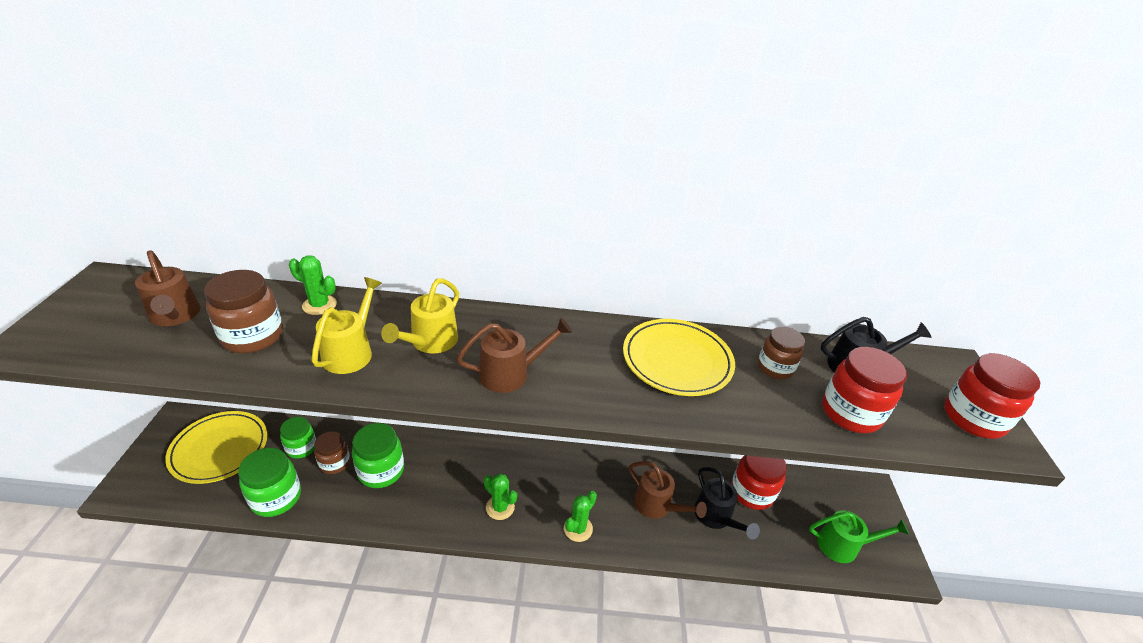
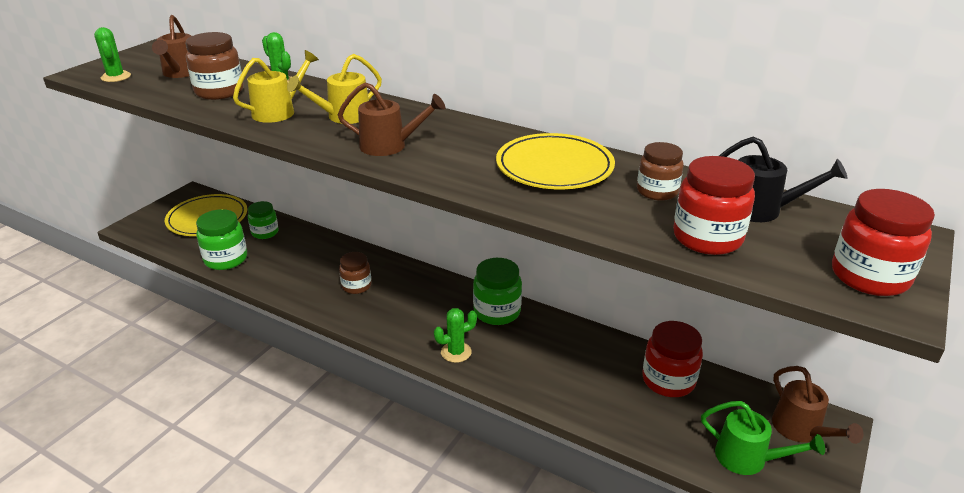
camera: 30 degrees right, 5 degrees down
(334, 463) = (283, 249): brown jar -> brown jar (356, 286)
(381, 471) = (315, 263): green jar -> green jar (497, 312)
(500, 507) = (396, 316): green cactus -> green cactus (116, 77)
(657, 506) = (550, 360): brown watering can -> brown watering can (801, 430)
(716, 517) = (608, 388): black watering can -> none

